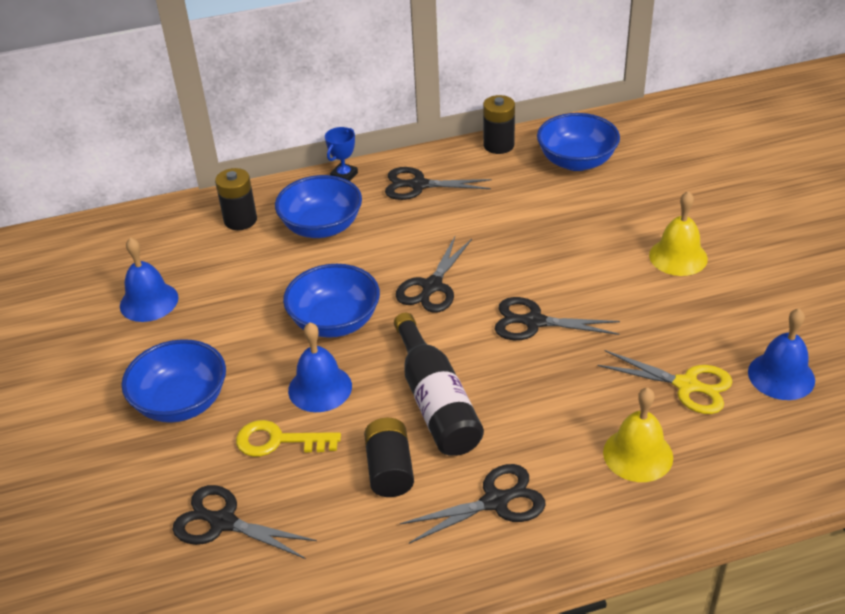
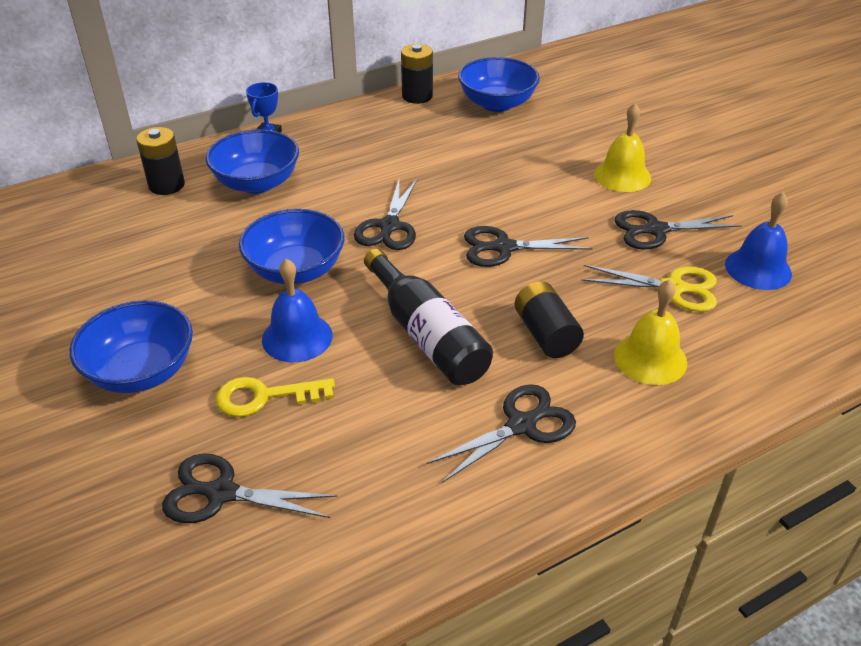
camera: 15 degrees left, 0 degrees up
(149, 301) = (80, 273): blue bell -> none
(389, 469) = (397, 409): black battery -> black battery (545, 334)
(418, 185) = (347, 137): black scissors -> black scissors (655, 230)

